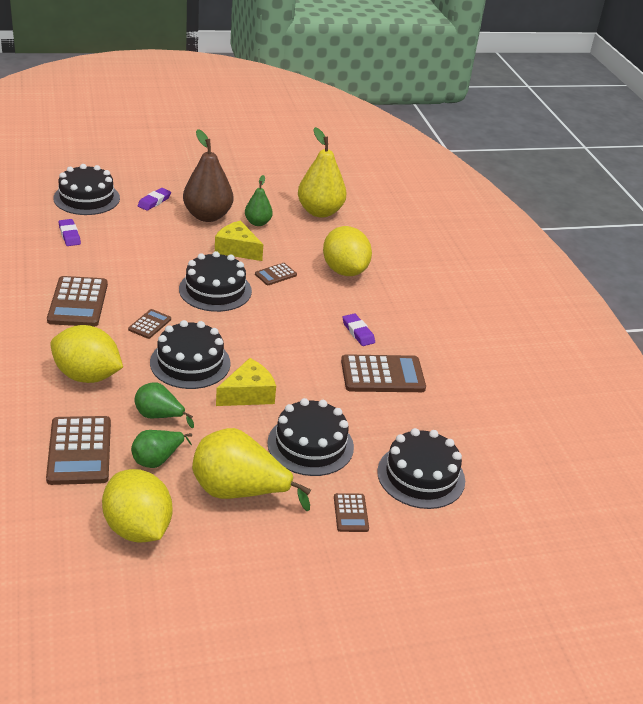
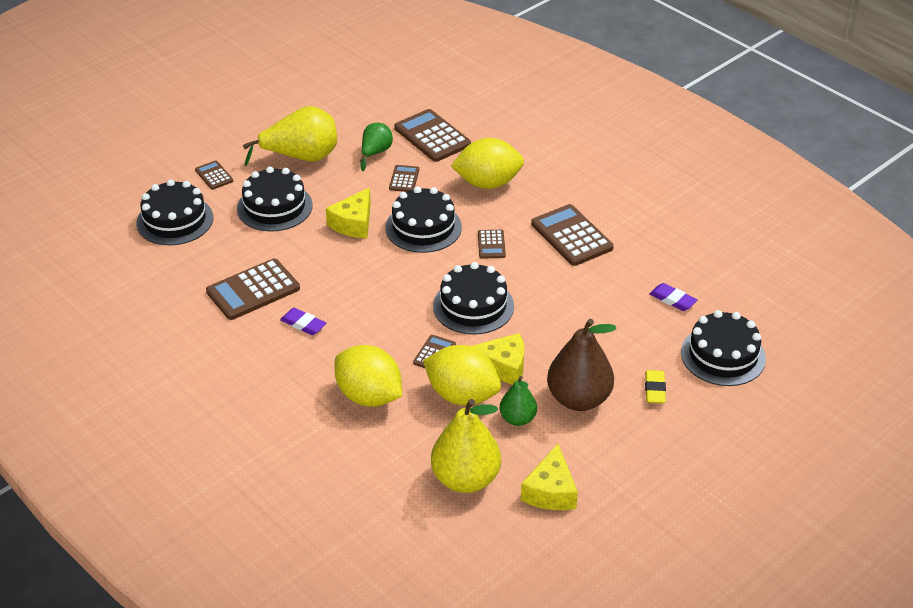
camera: 155 degrees right, 5 degrees up
(138, 528) = (347, 114): yellow lemon -> yellow lemon (462, 395)
(154, 201) = (655, 389): purple eraser -> yellow eraser
(159, 416) = (404, 179): green pear -> brown calculator
(275, 189) = (550, 491): none -> yellow cheese

